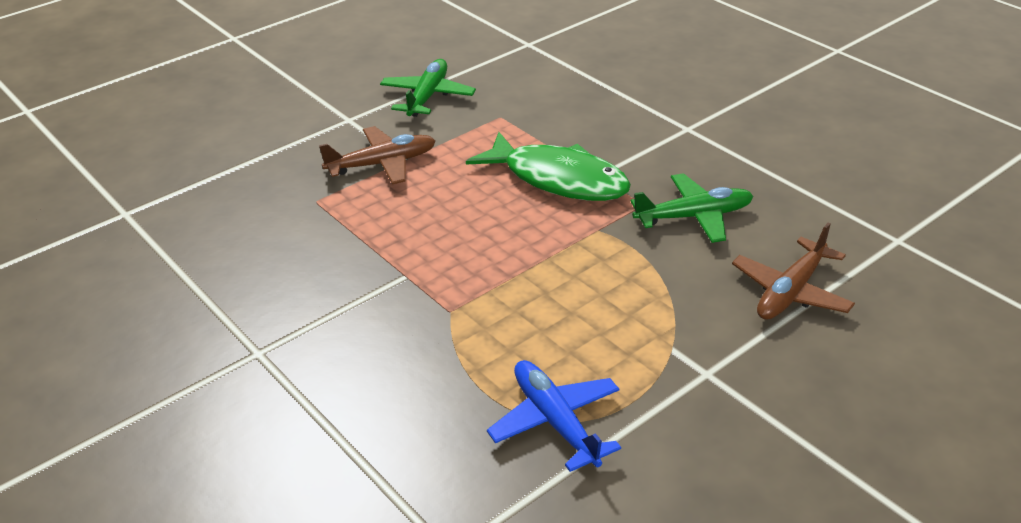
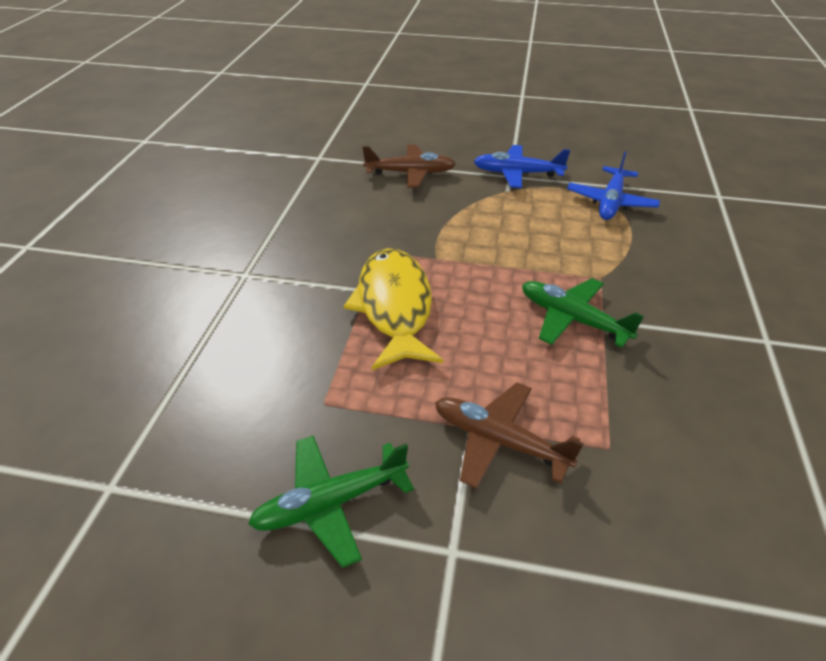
camera: 130 degrees left, 5 degrees up
(558, 179) = (394, 307): green fish -> yellow fish
(693, 217) = (373, 227): green plane -> green plane (572, 319)
(706, 383) = (517, 173): none -> blue plane

